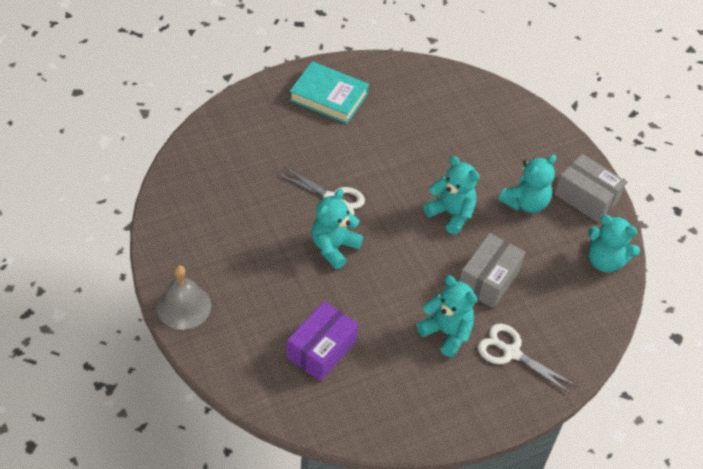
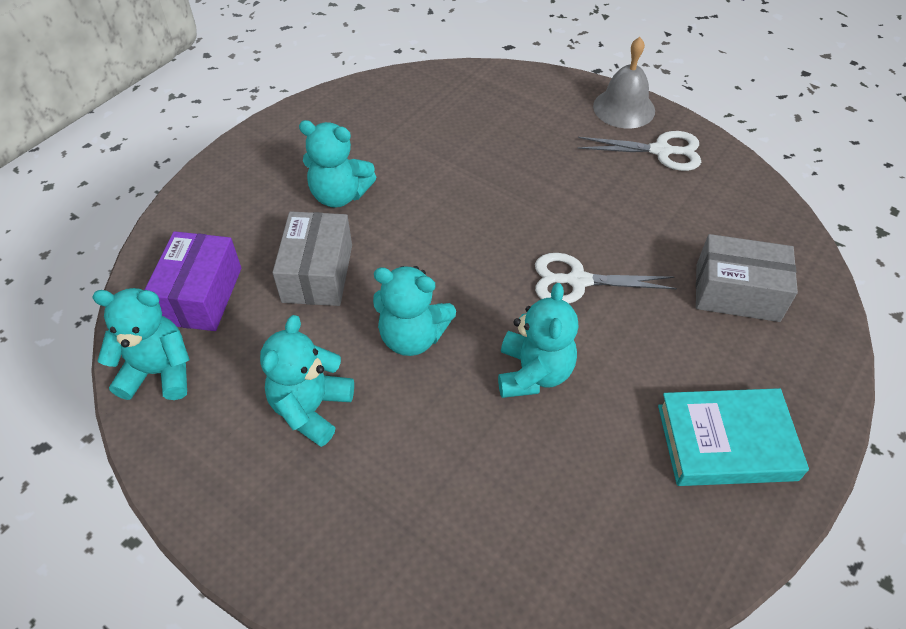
camera: 155 degrees right, 0 degrees up
(321, 349) = (461, 128): purple box -> purple box (200, 295)
(334, 247) = (528, 225): turquoise teddy bear -> turquoise teddy bear (533, 373)
(511, 352) = (255, 206): white scissors -> white scissors (661, 151)
(586, 197) = (214, 469): grey box -> grey box (737, 292)

